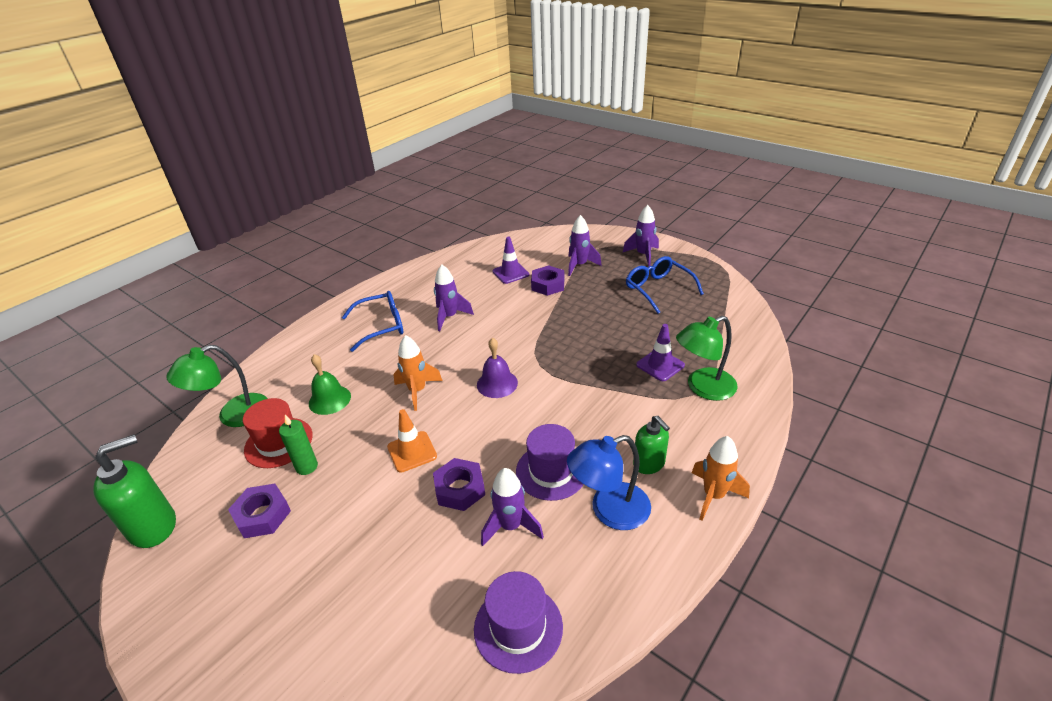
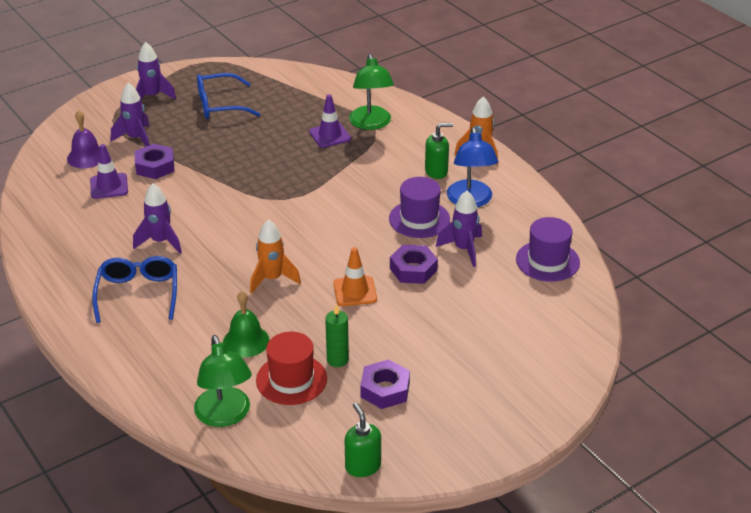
camera: 75 degrees left, 0 degrees up
(153, 526) = (362, 466): green soap dispenser -> green soap dispenser, size x0.63
(497, 383) = (294, 228): purple bell -> purple bell (86, 157)

